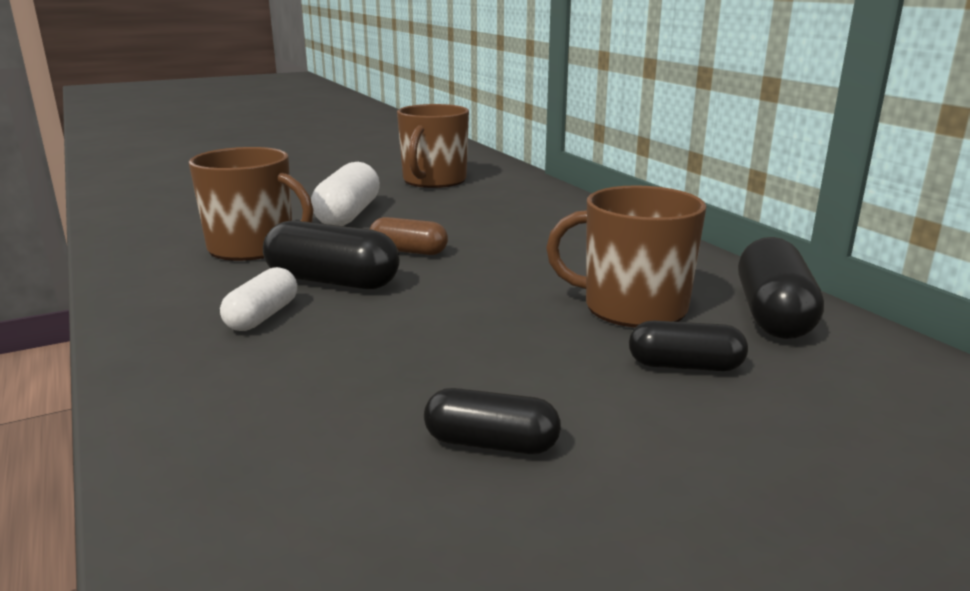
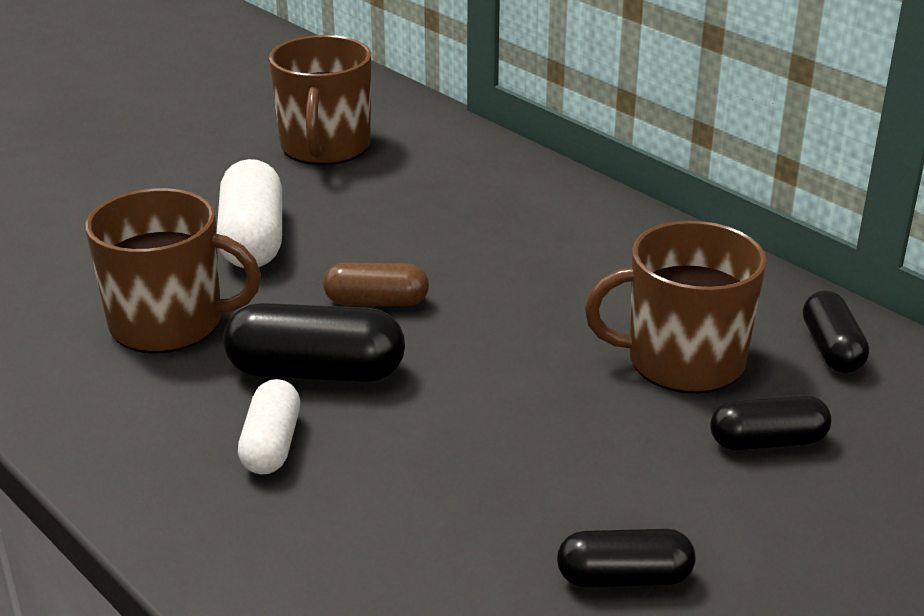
camera: 15 degrees left, 10 degrees up
(773, 314) = (831, 349): black capsule -> black capsule, size x0.63

